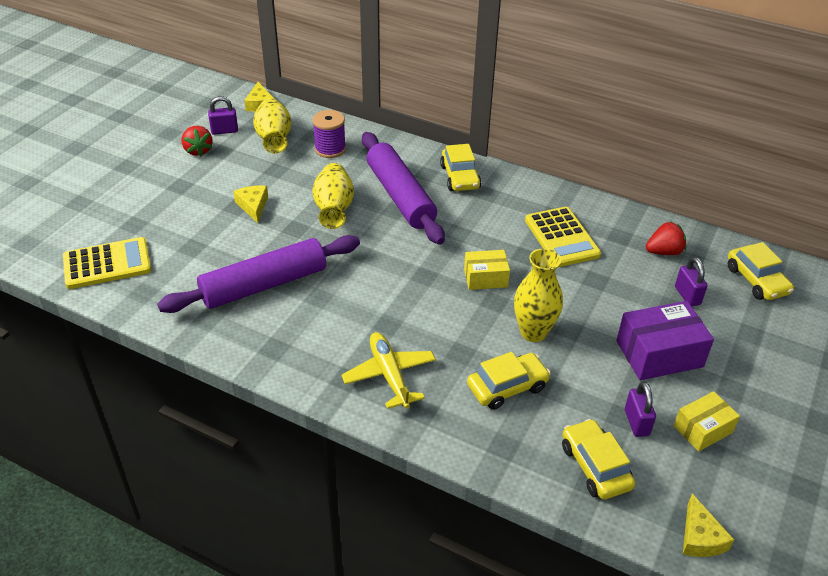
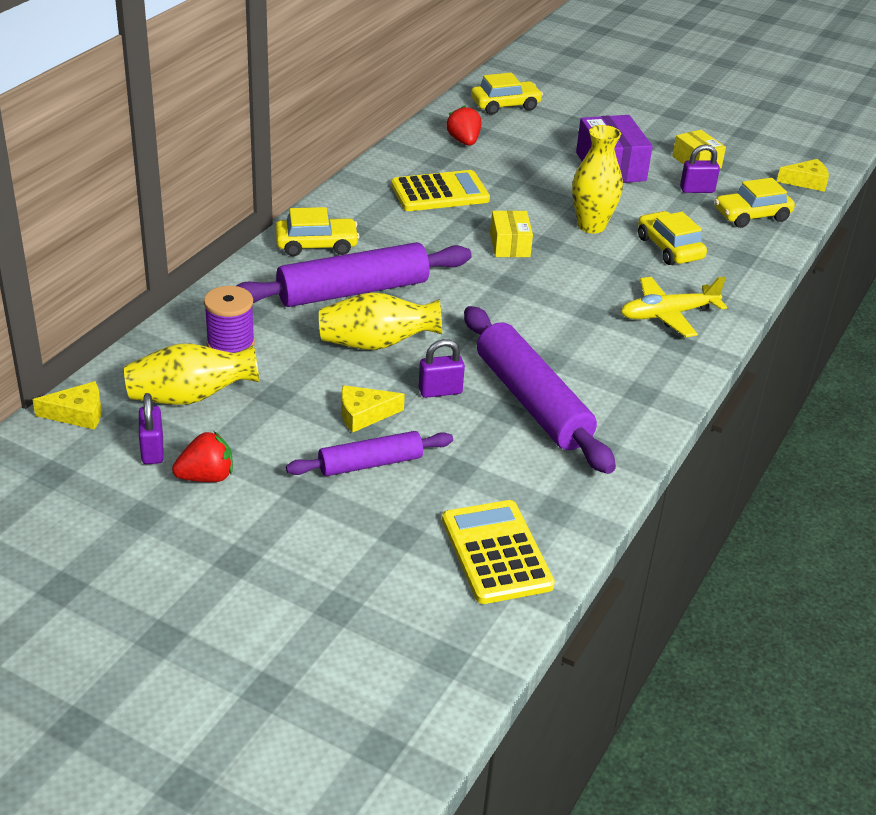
camera: 90 degrees left, 5 degrees down
(202, 210) = (370, 463): none -> purple rolling pin
(687, 296) = (529, 141): purple padlock -> purple padlock (440, 391)

